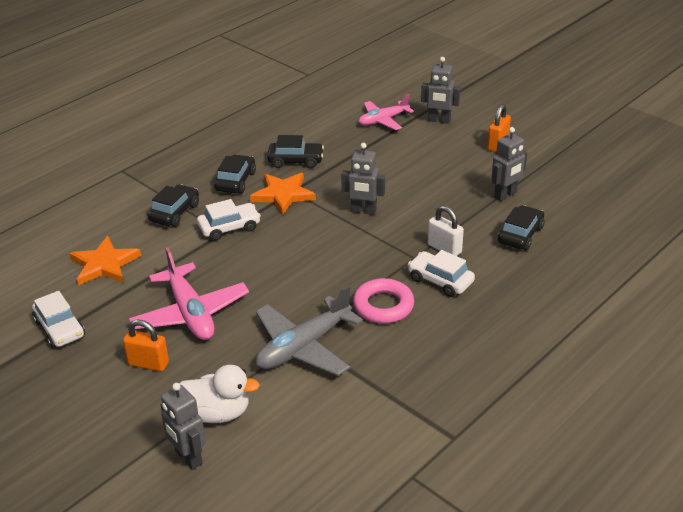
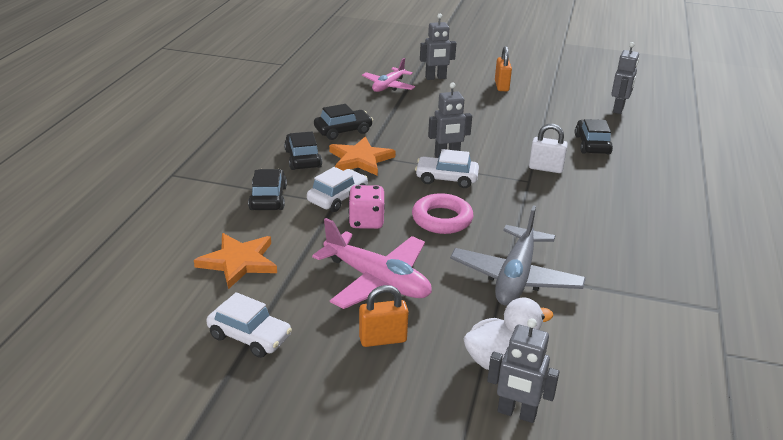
camera: 30 degrees left, 5 degrees down
(231, 257) = (366, 221): none -> pink dice
(383, 306) = (546, 224): pink ring -> pink ring (442, 219)
(440, 280) = (569, 193): white car -> white car (446, 179)
(505, 195) = (548, 119): grey robot -> grey robot (618, 109)

